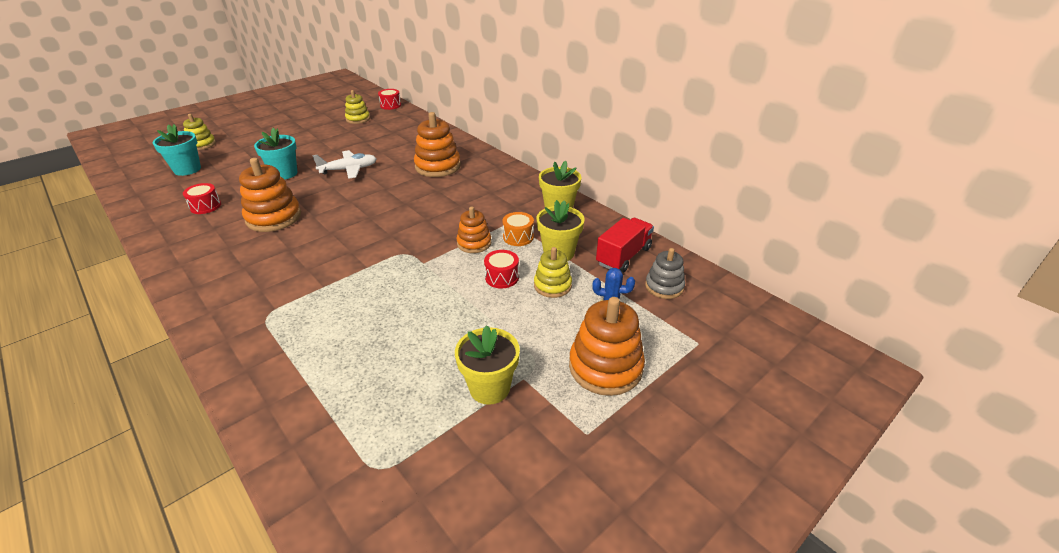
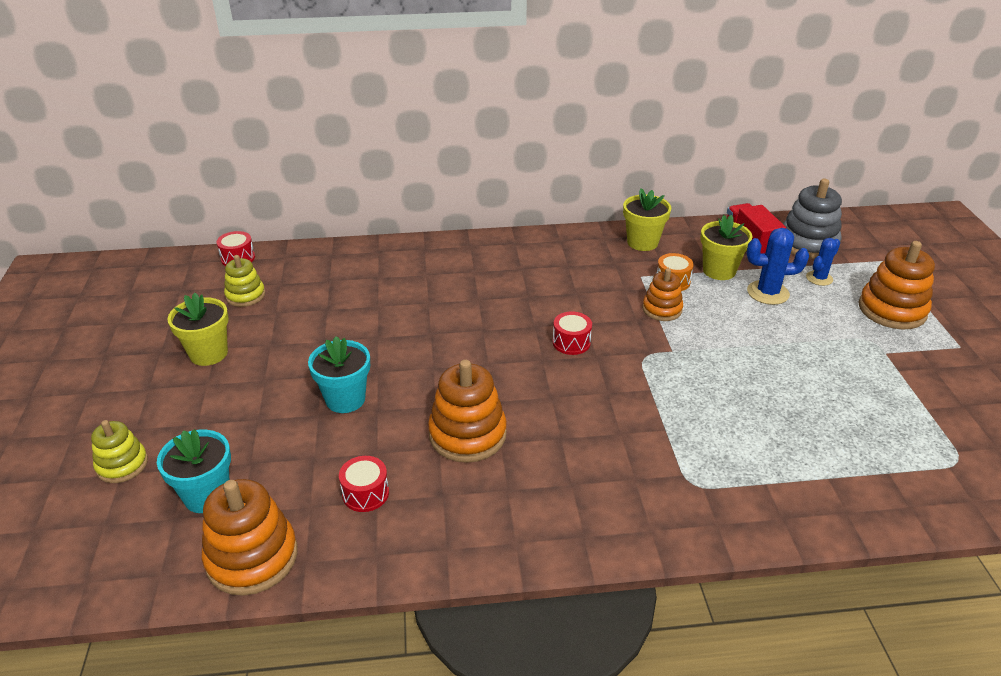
camera: 55 degrees left, 0 degrees up
(349, 170) = (400, 343): white plane -> none
(438, 166) = (470, 278): orange stacking toy -> orange stacking toy (252, 557)
(489, 388) = (888, 373): yellow flower pot -> yellow flower pot (208, 353)
(502, 277) = (734, 314): red drum -> red drum (571, 342)
(552, 285) = (768, 293): yellow stacking toy -> blue cactus
(664, 287) = (807, 243): grey stacking toy -> grey stacking toy, size x1.64

